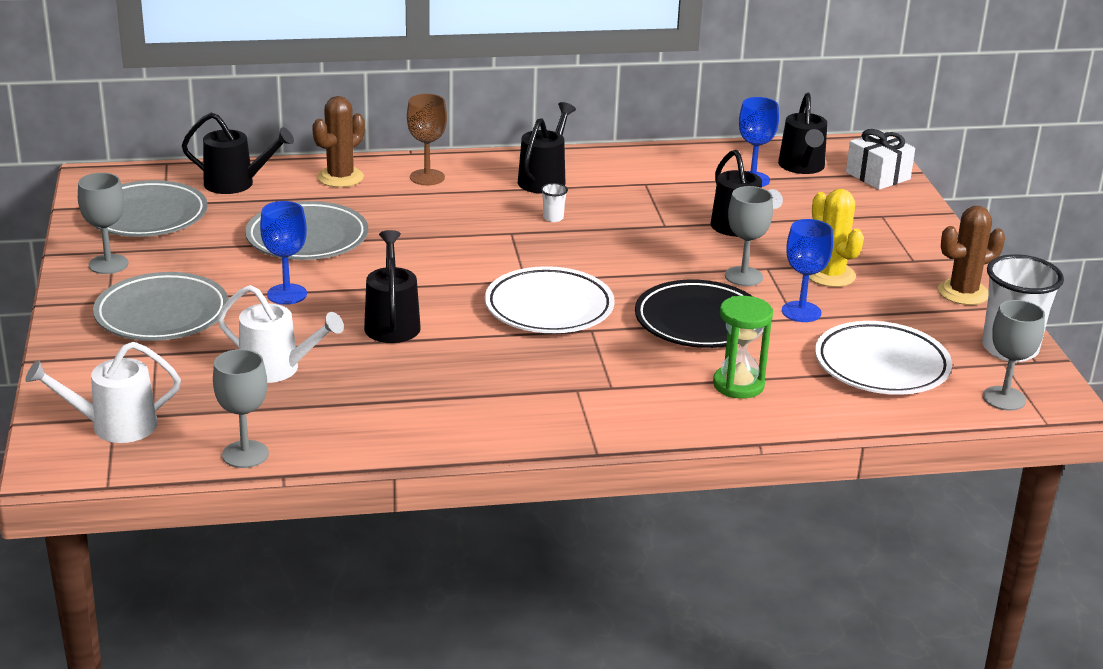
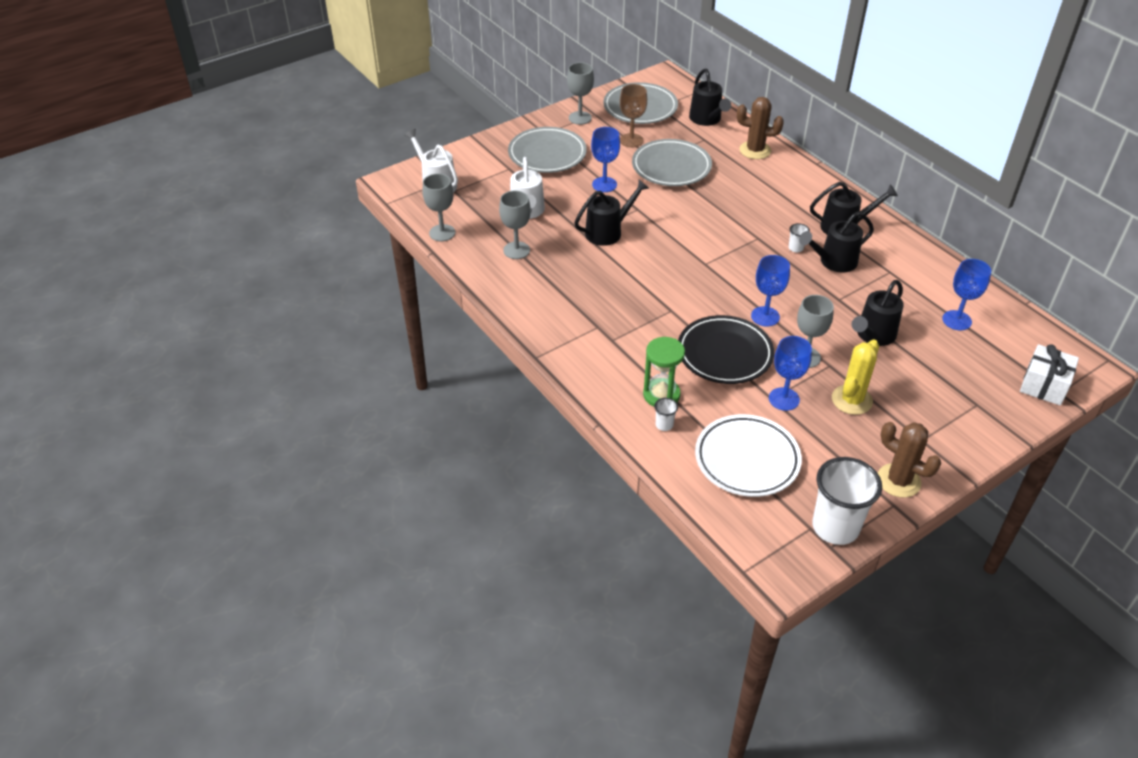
camera: 65 degrees right, 15 degrees up
(427, 177) = (792, 181): brown goblet -> brown goblet (631, 140)
(549, 308) = (681, 284): white plate -> none
(655, 276) = (765, 316): none -> blue goblet
(791, 399) = (664, 425): none -> white cup
(802, 167) = (1008, 340): black watering can -> black watering can (833, 262)
(1004, 398) = (759, 538): grey goblet -> grey goblet (516, 250)

